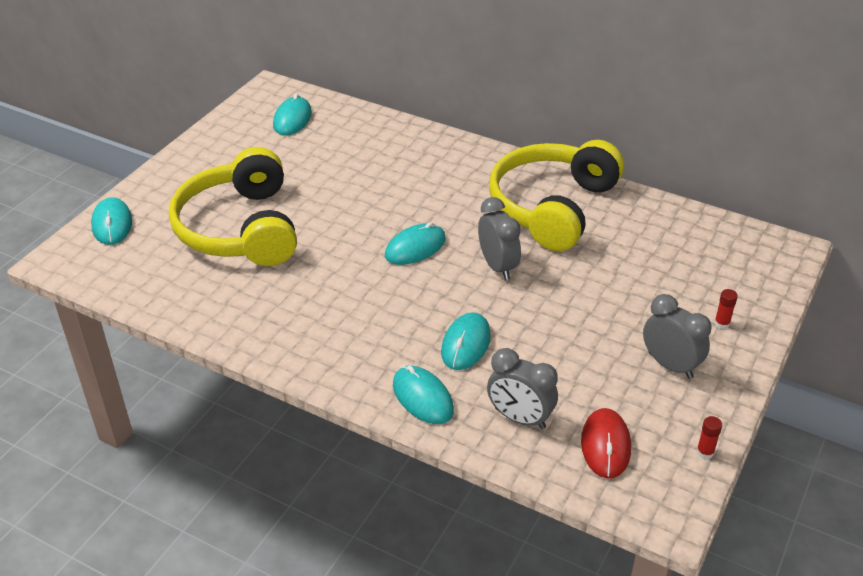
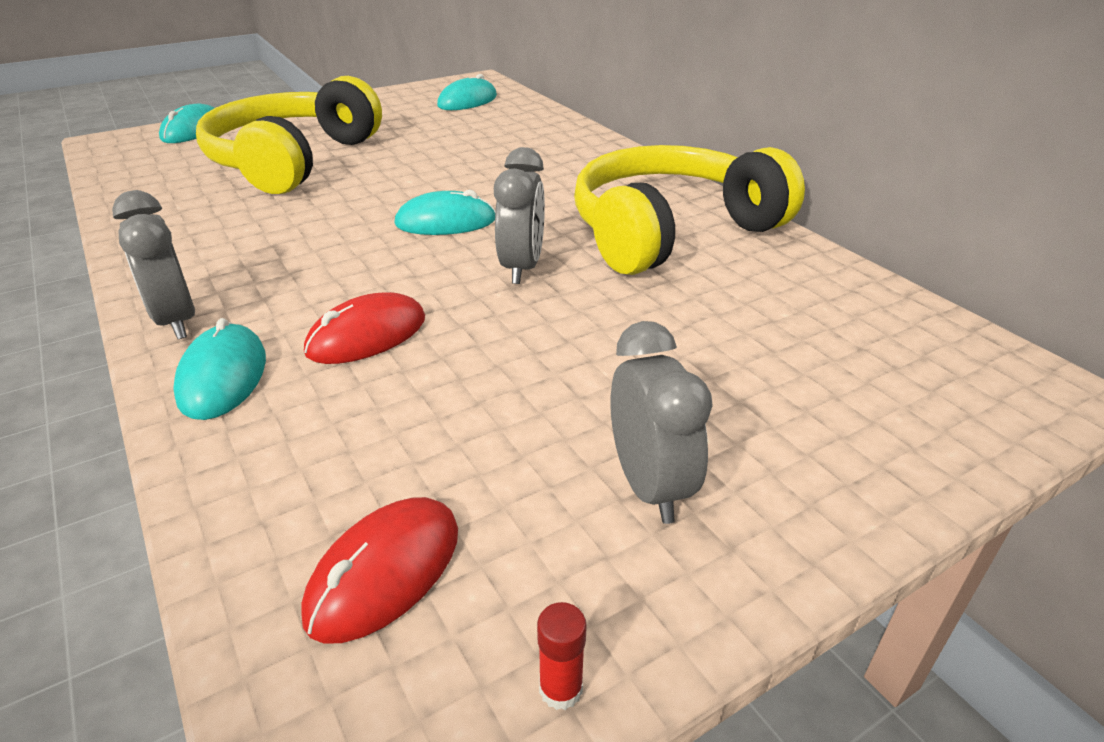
camera: 30 degrees right, 5 degrees down
(466, 344) = (367, 335): turquoise mouse -> red mouse
(520, 418) = (308, 460): grey clock -> grey clock (177, 321)
(722, 323) = (815, 456): red glue stick -> none

